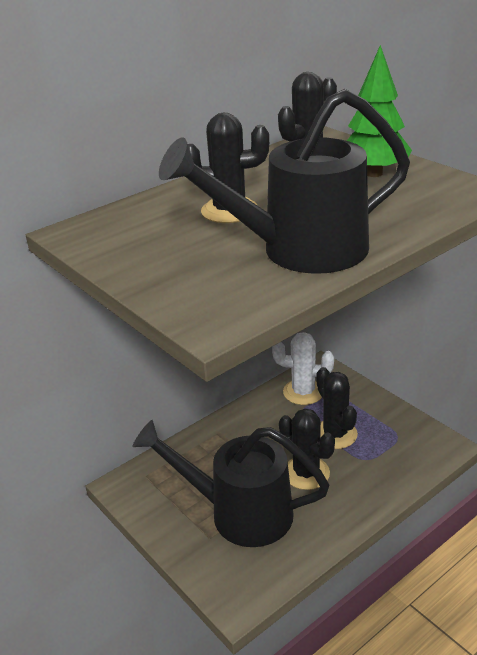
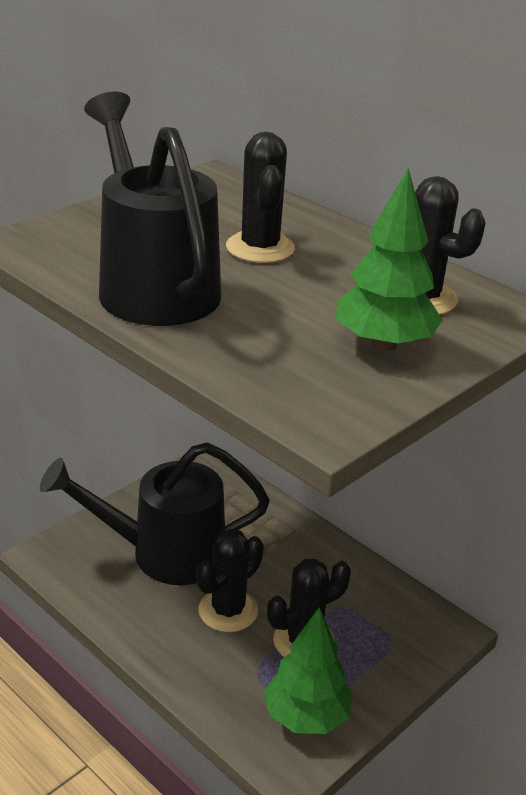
camera: 80 degrees right, 0 degrees up
(239, 513) = (164, 553): black watering can -> black watering can turned 105 degrees counterclockwise
(303, 392) = (389, 610): white cactus -> none
(402, 436) = (306, 716): none -> green tree

